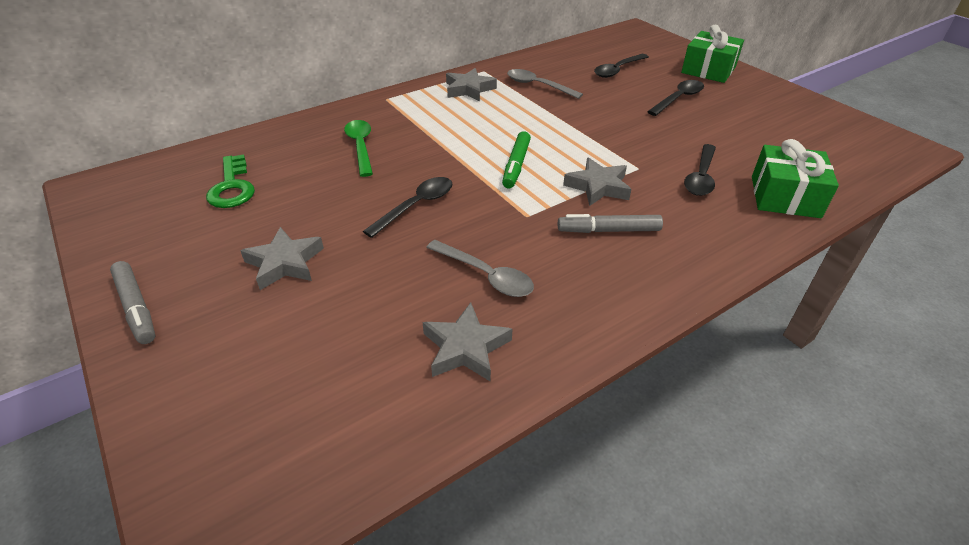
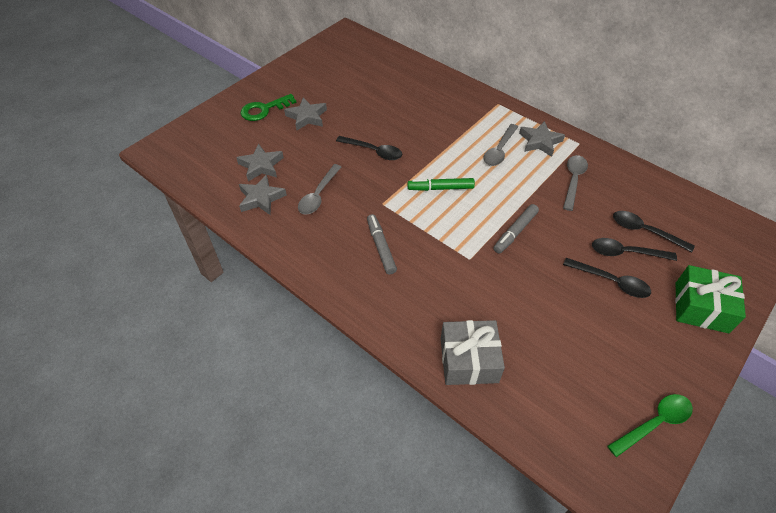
camera: 75 degrees right, 10 degrees up
(136, 307) = (265, 84): grey marker -> grey marker (515, 232)
(232, 187) = (364, 76): green key -> green key (264, 110)
(360, 147) = (428, 110): green spoon -> green spoon (654, 423)
(469, 114) = (499, 150): none -> grey spoon
(598, 187) = (432, 236): grey star -> grey star (261, 166)
(701, 177) = (474, 300): black spoon -> black spoon (625, 253)
(785, 196) = (469, 360): green gift -> grey gift

